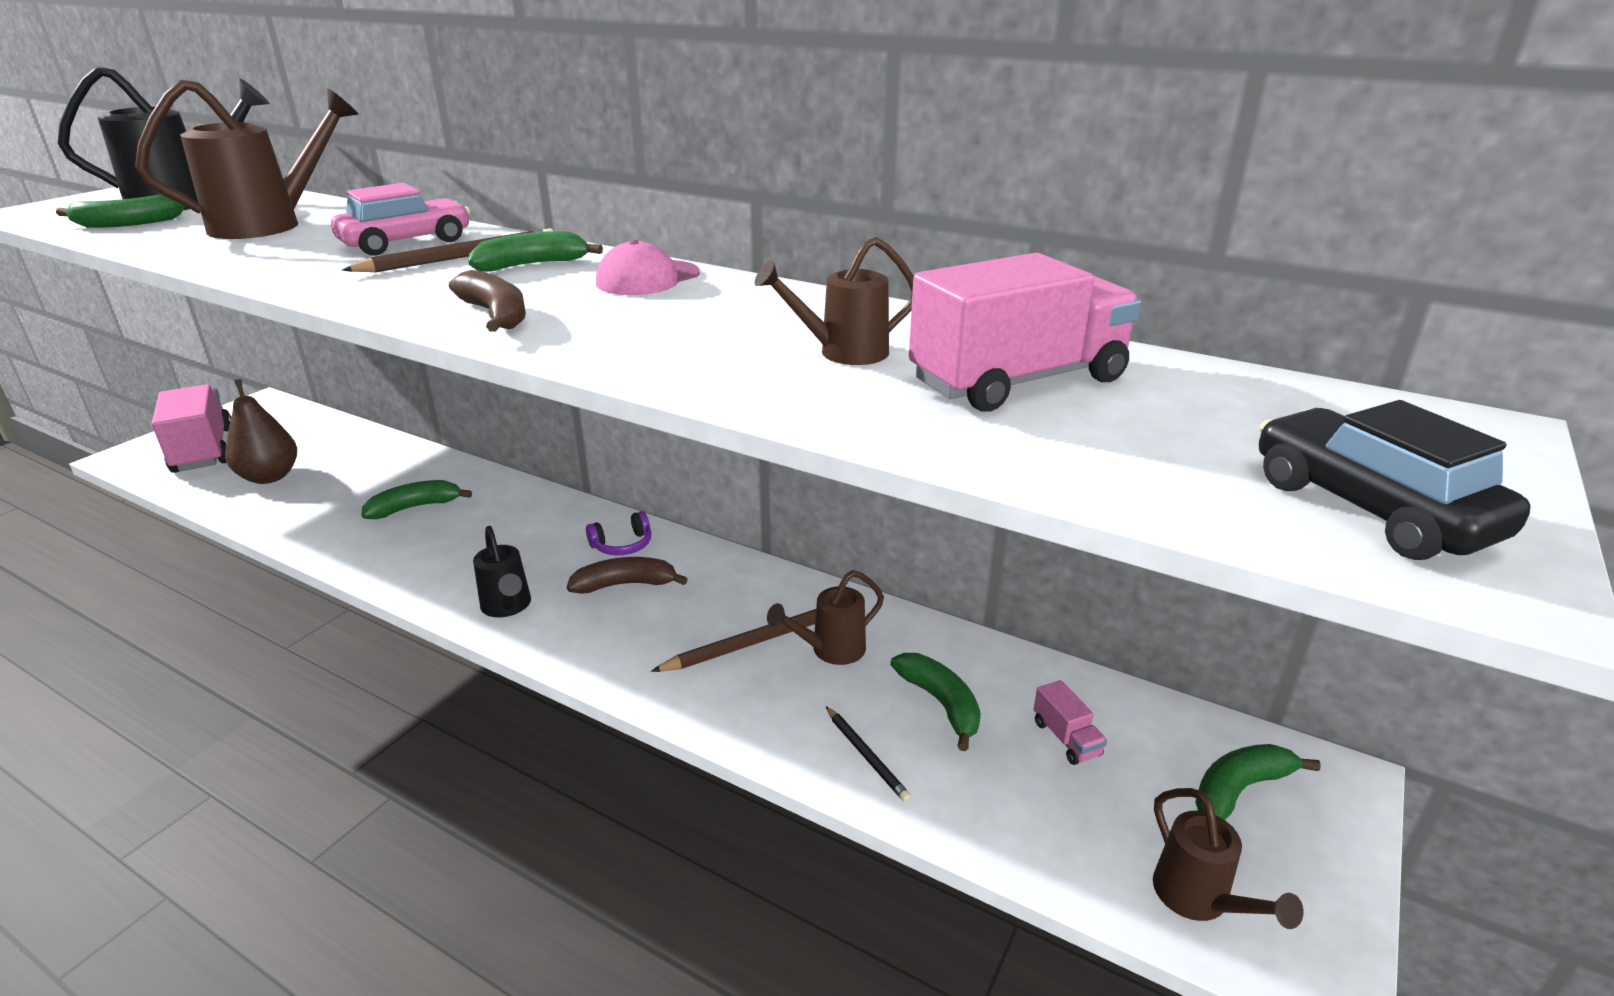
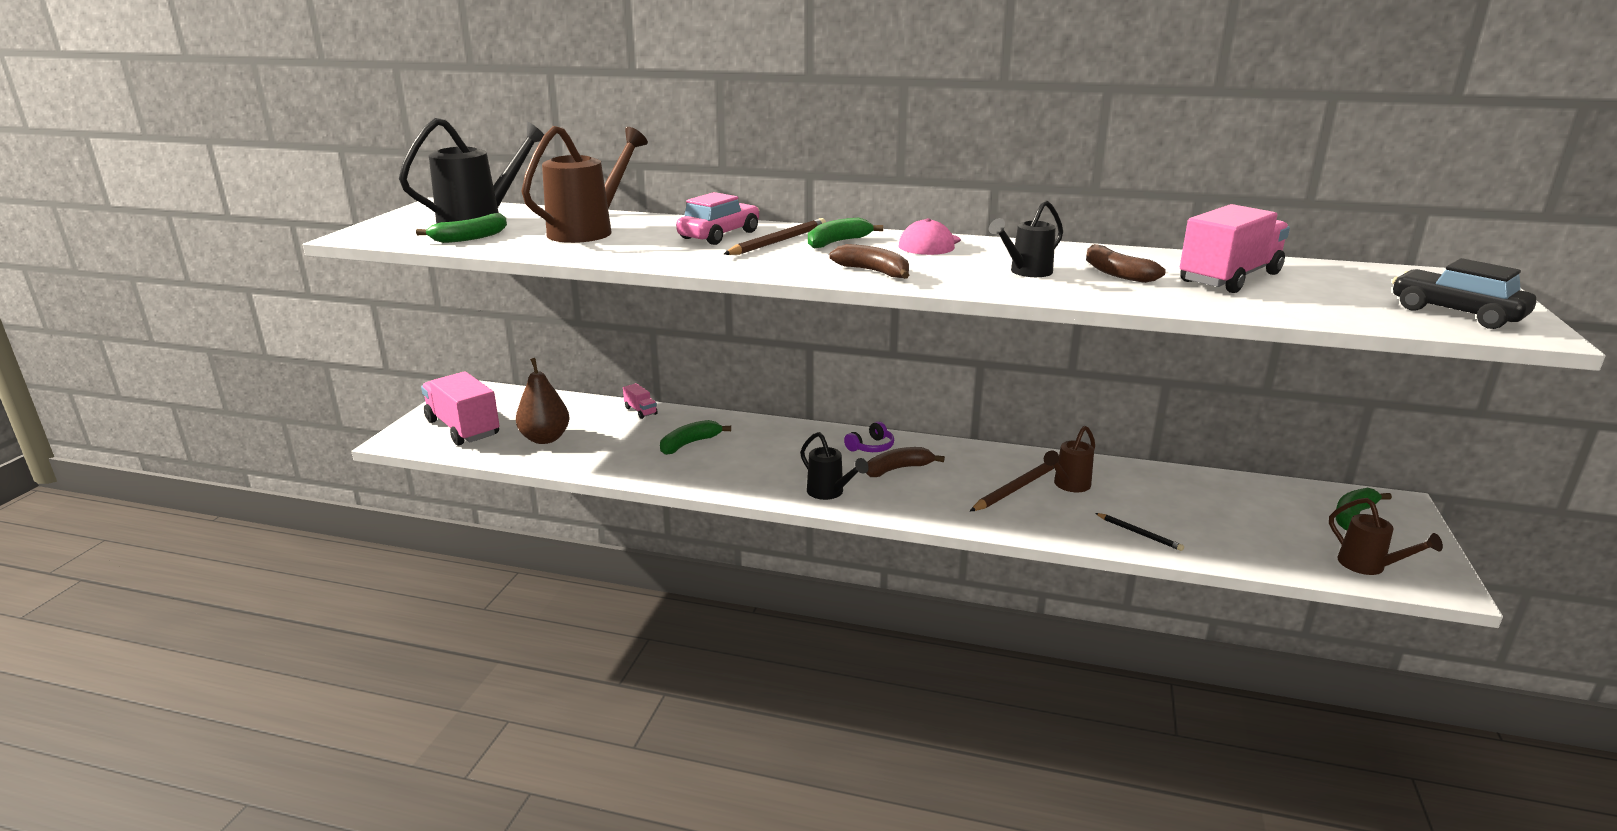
camera: 15 degrees left, 5 degrees down
(708, 337) = (1026, 272): none -> black watering can
(843, 353) = (1116, 273): brown watering can -> brown banana
(941, 704) = (1159, 502): green banana -> none
(1066, 738) = (1244, 508): pink truck -> pink truck (640, 411)

